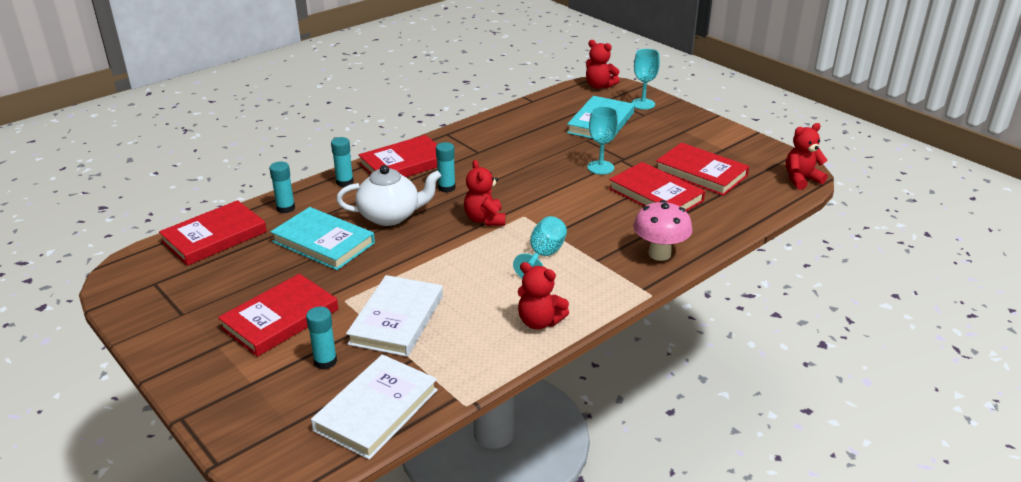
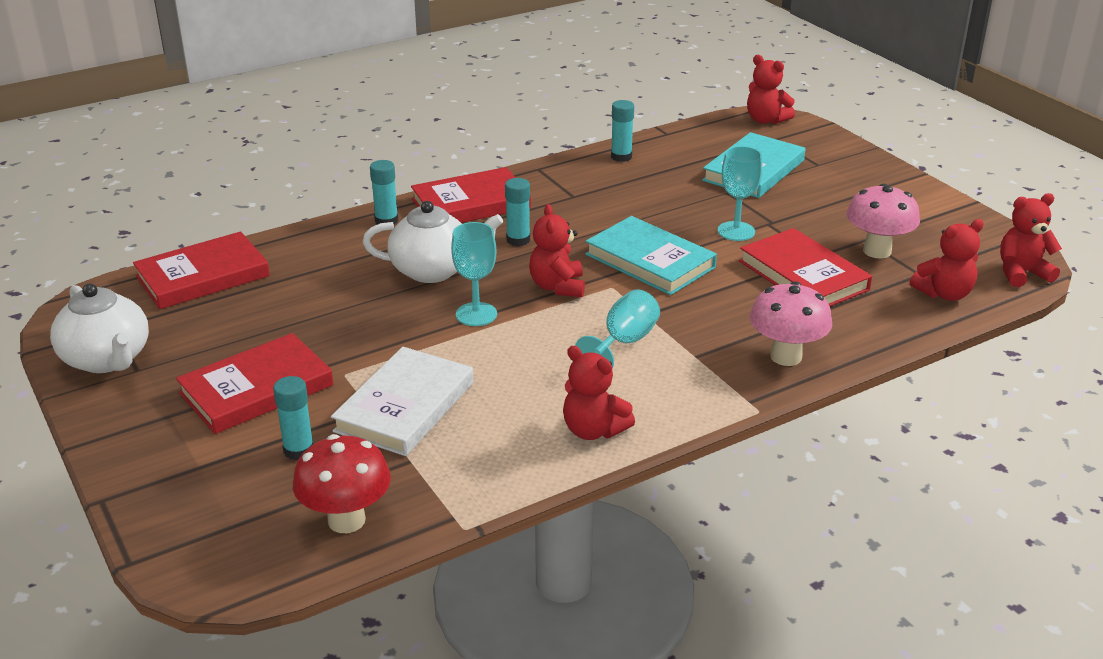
camera: 10 degrees right, 0 degrees up
(156, 308) = (107, 359): none -> white teapot
(285, 208) = (302, 248): turquoise glue stick -> turquoise glue stick (621, 157)
(323, 242) = (338, 296): turquoise book -> turquoise book (650, 261)
(376, 410) = (346, 520): white book -> red mushroom
(643, 104) = (820, 149): turquoise goblet -> turquoise goblet (476, 314)
(701, 173) = (877, 251): red book -> pink mushroom
(754, 199) = (944, 294): none -> red teddy bear

